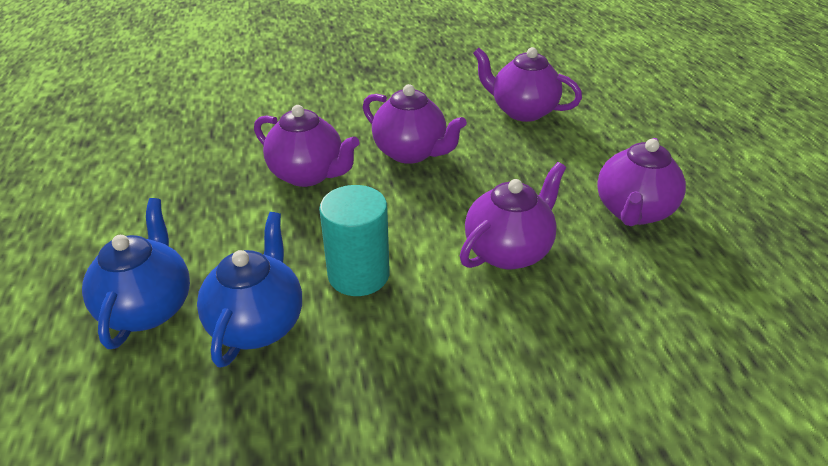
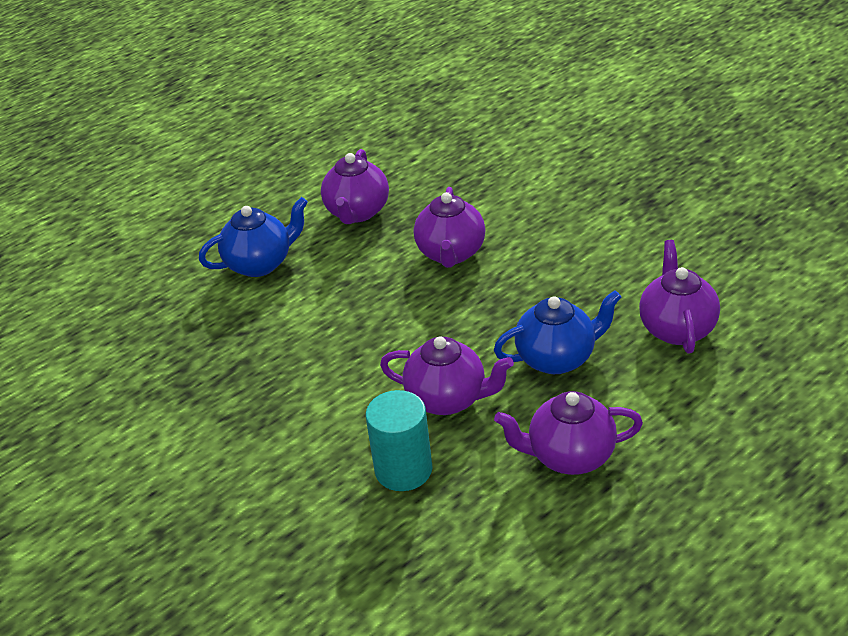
camera: 65 degrees right, 0 degrees up
(258, 323) = (280, 314): blue teapot -> blue teapot (557, 358)
(358, 274) = (359, 335): turquoise cylinder -> turquoise cylinder (403, 470)
(411, 152) = (534, 291): purple teapot -> purple teapot (357, 212)

